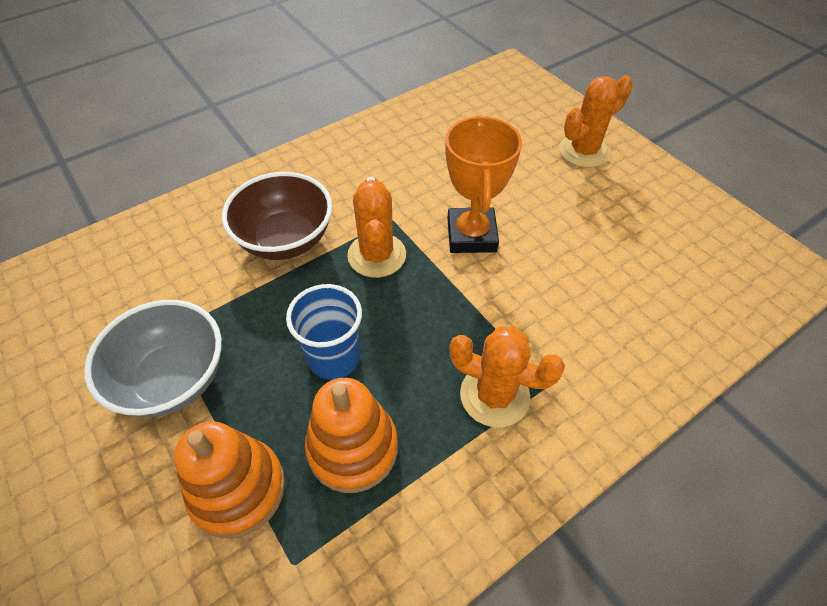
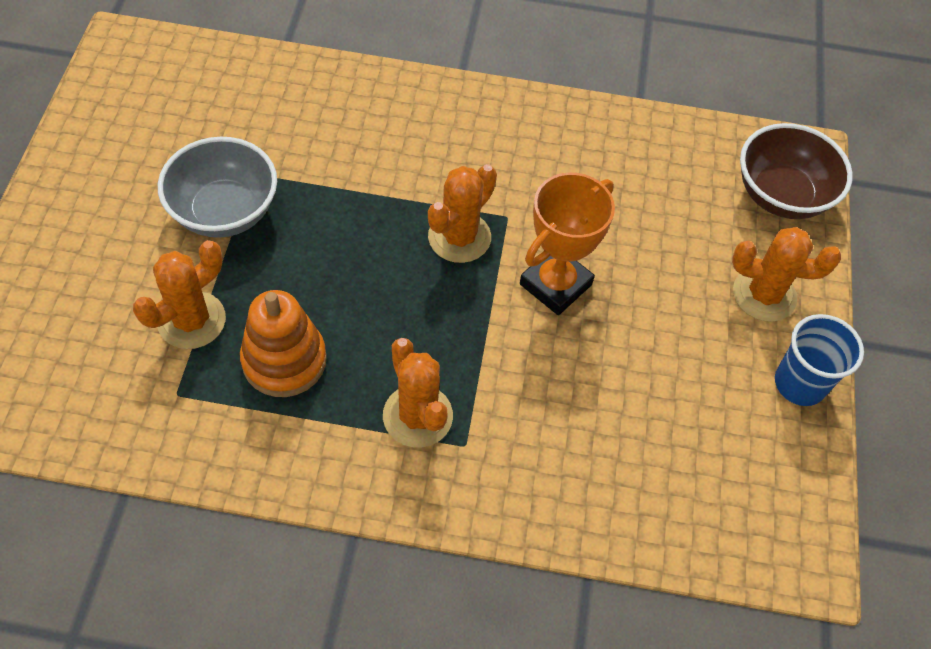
camera: 40 degrees right, 5 degrees up
(238, 489) = (191, 320): orange stacking toy -> orange cactus
(285, 240) = (406, 167): brown bowl -> brown bowl (781, 195)
(334, 358) = (340, 289): blue cup -> blue cup (799, 383)

